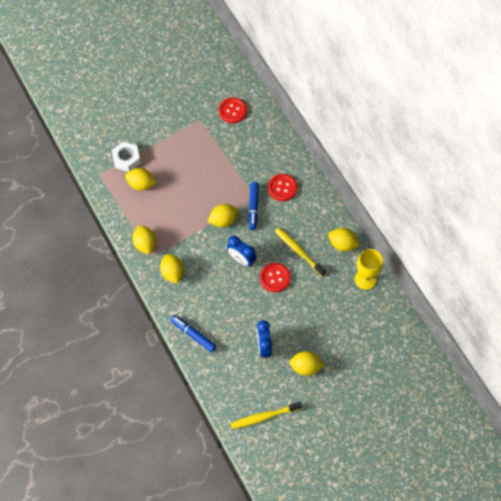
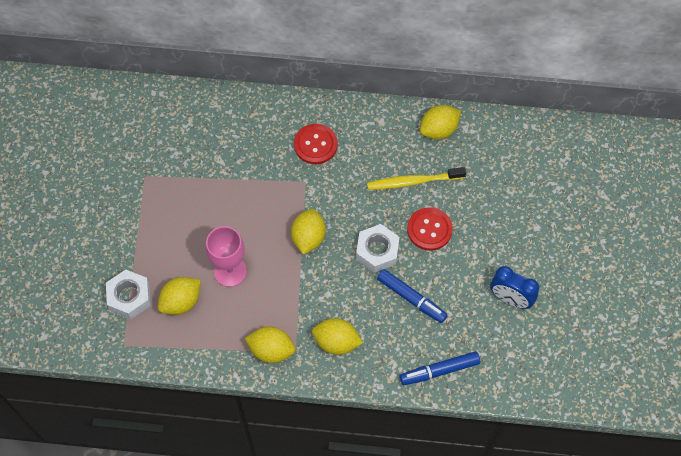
camera: 55 degrees left, 0 degrees up
(175, 196) = (230, 271): none -> pink goblet
(232, 111) = (164, 131): red button -> none
(241, 259) = (377, 251): blue clock -> white nut
(253, 207) = (317, 193): blue marker -> blue marker (411, 298)
(264, 416) = (602, 357): yellow toothbrush -> none
(305, 367) = (568, 270): yellow lemon -> none
(365, 279) = (501, 136): yellow goblet -> none

